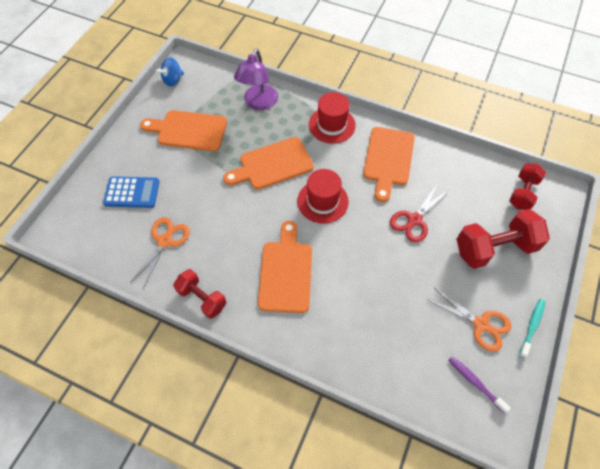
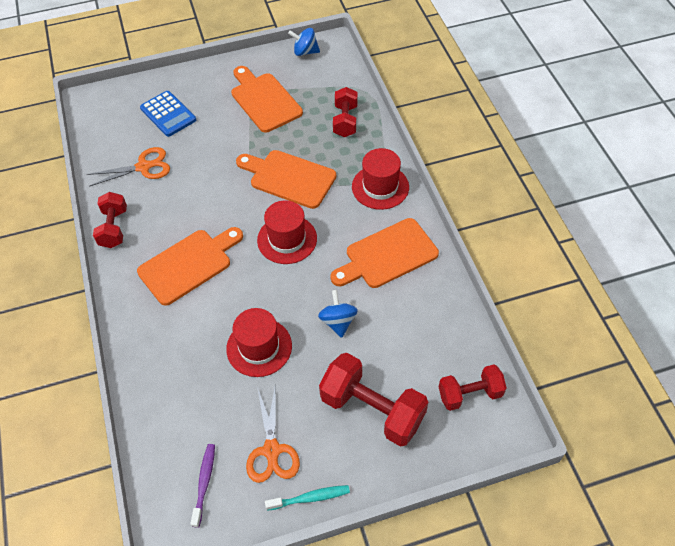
camera: 50 degrees right, 5 degrees down
(258, 103) = (345, 121): purple lamp -> red dumbbell
(395, 277) = (259, 347): none -> red hat
(414, 220) = (338, 321): red scissors -> blue spinning top

